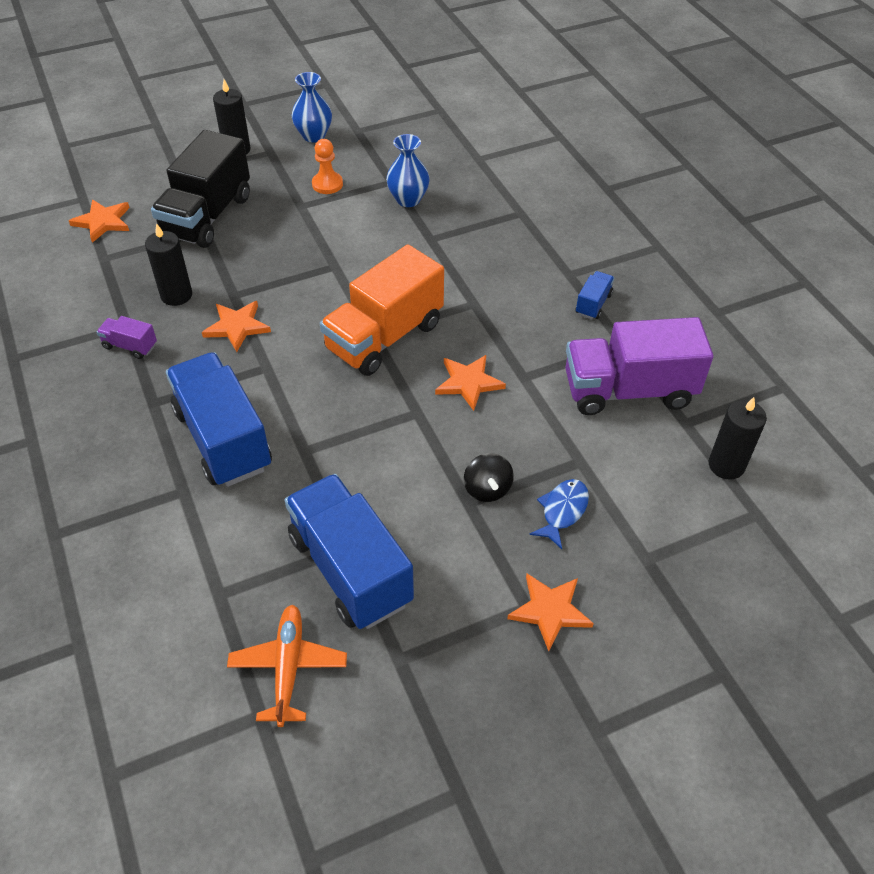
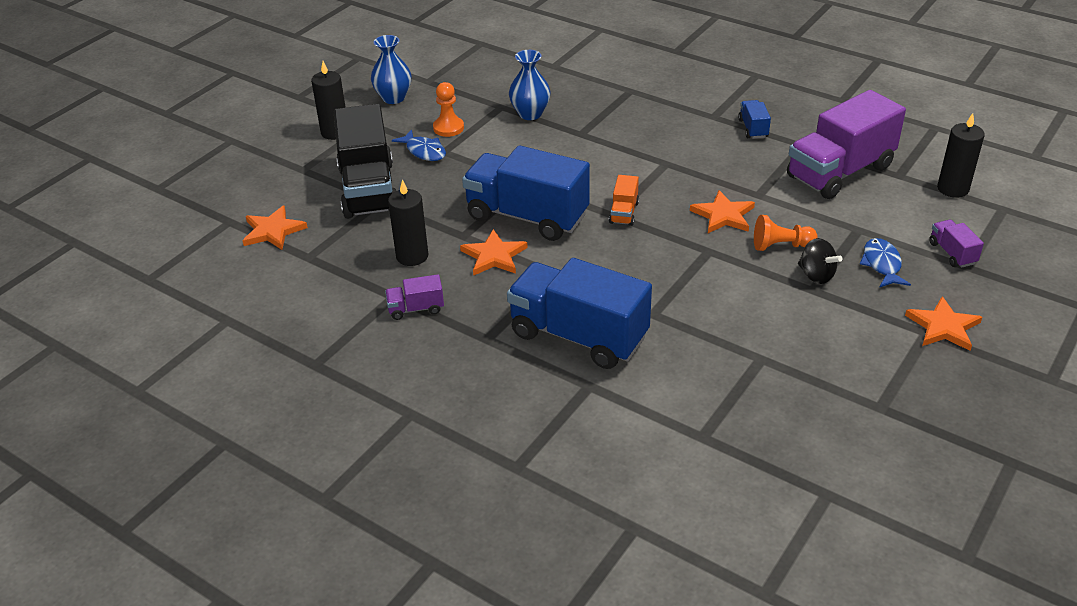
camera: 30 degrees left, 10 degrees down
(285, 199) = (424, 151): none -> blue fish
(288, 667) = (811, 454): orange plane -> none
(350, 569) = (780, 371): blue truck -> blue truck (527, 216)
(384, 337) = (624, 213): orange truck -> orange truck, size x0.43
(487, 441) = (781, 246): none -> orange pawn
(646, 536) = (952, 253): none -> purple truck

